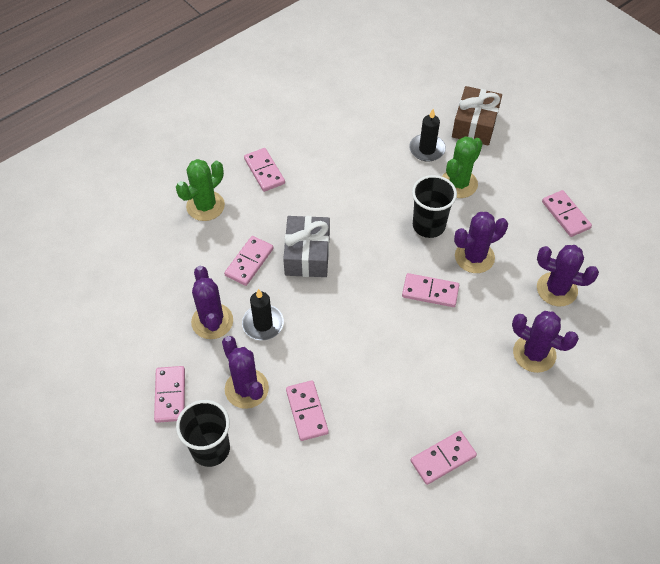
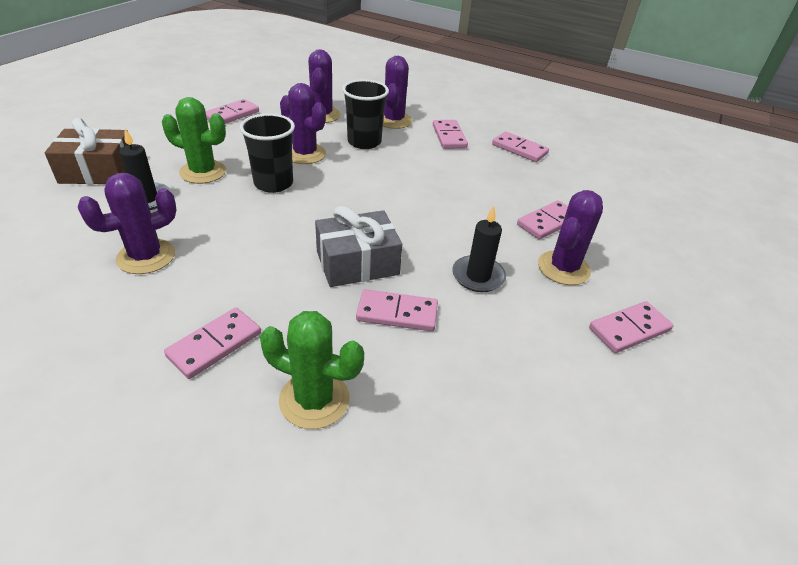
camera: 115 degrees left, 15 degrees down
(210, 449) = (647, 276): black cup -> black cup (364, 142)
(212, 321) = (508, 322): purple cactus -> purple cactus (146, 256)
(430, 292) = (361, 173): pink domino -> pink domino (449, 136)

